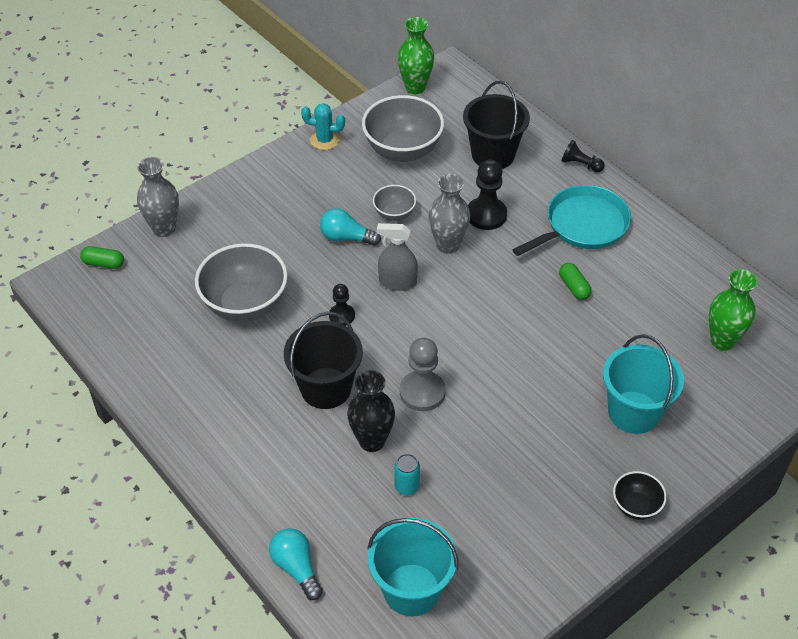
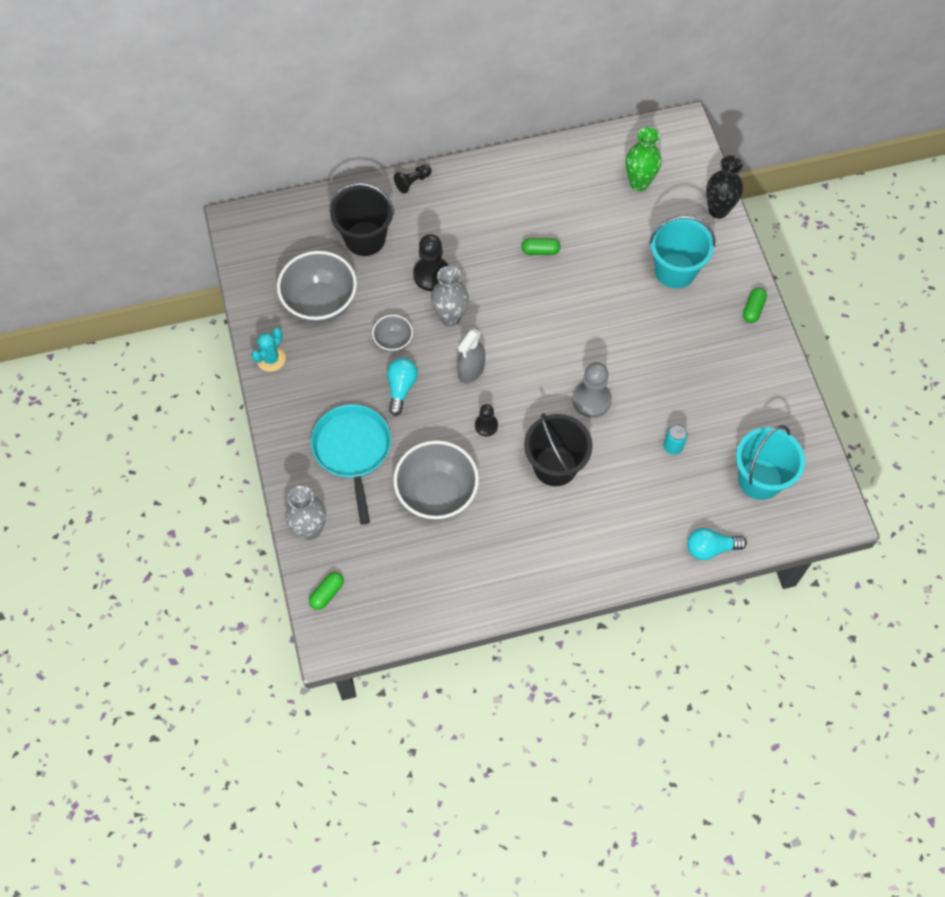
camera: 65 degrees left, 15 degrees up
(346, 238) = (401, 388): turquoise light bulb -> turquoise light bulb turned 150 degrees clockwise
(372, 441) = (621, 453): black vase -> black vase (718, 210)
(415, 87) = (244, 259): green vase -> none
(582, 226) = (480, 214): turquoise pan -> turquoise pan (353, 451)
(636, 506) = (753, 309): black bowl -> green capsule

